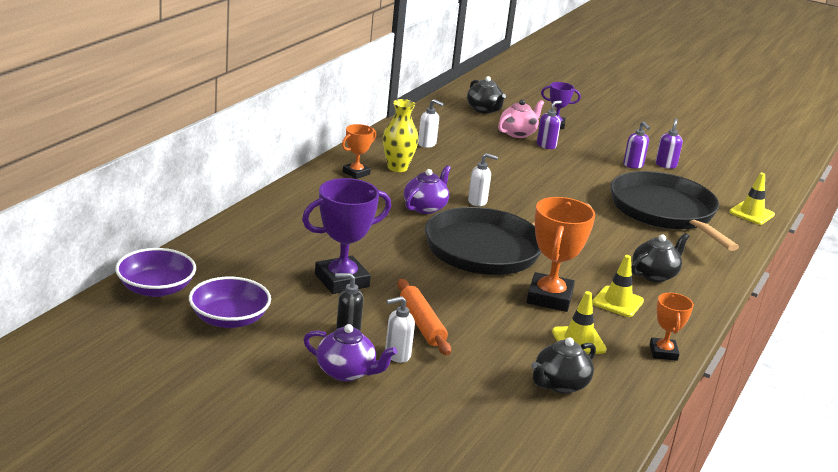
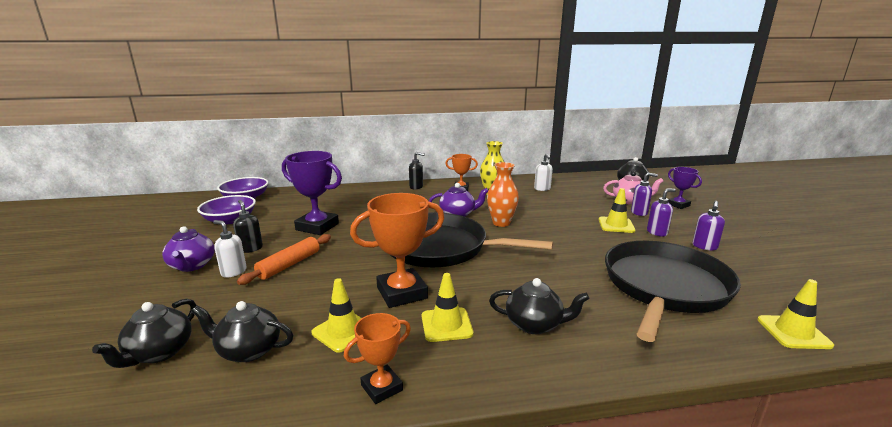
camera: 55 degrees right, 5 degrees down
(307, 189) = (416, 187): none -> black soap dispenser
(477, 201) = (501, 223): white soap dispenser -> orange vase
(517, 422) = (159, 353): none -> black teapot
(555, 167) = (616, 225): none -> yellow traffic cone
(665, 165) = (747, 257): purple soap dispenser -> purple soap dispenser (657, 232)

